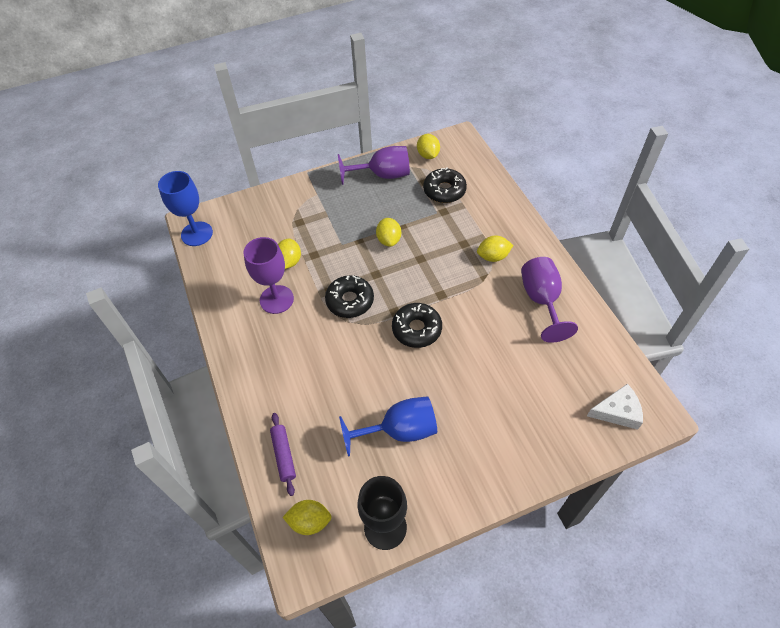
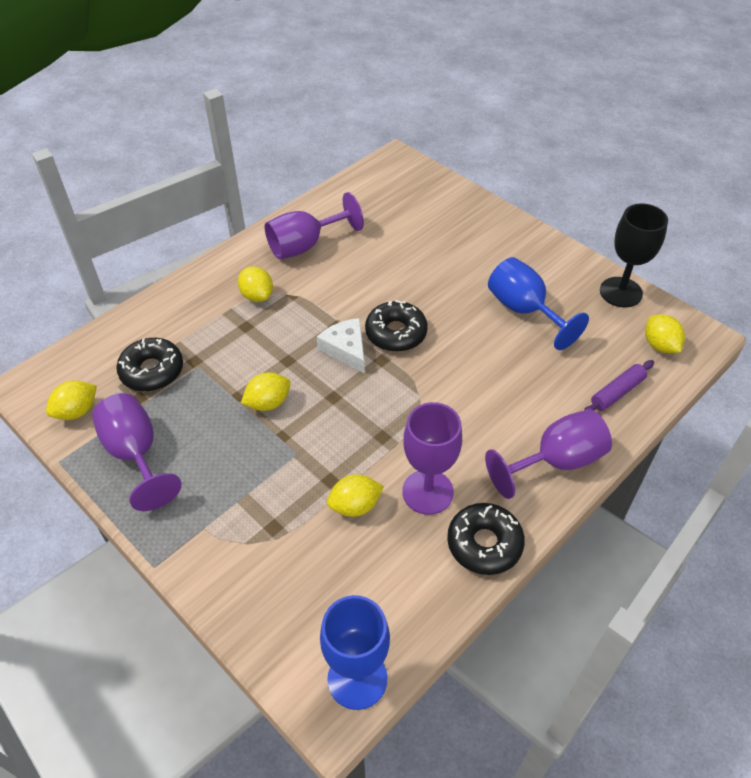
camera: 115 degrees left, 5 degrees down
(253, 381) = (556, 461): none -> purple goblet
(350, 301) = (388, 409): black donut -> black donut (484, 544)
(617, 411) = (408, 179): white cheese -> white cheese (346, 349)

